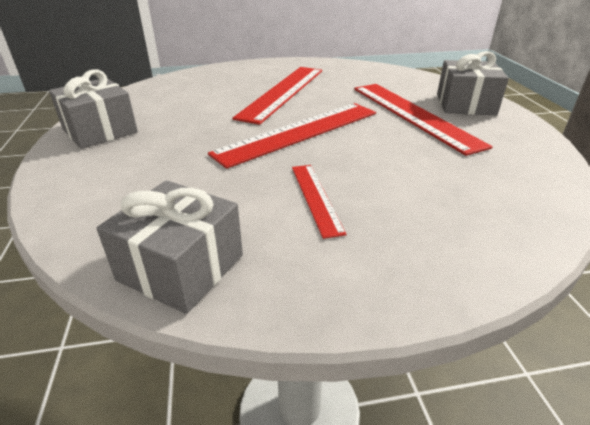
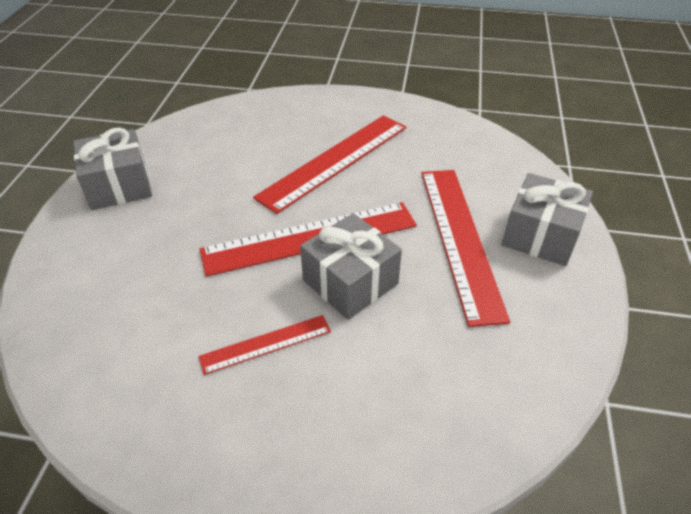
camera: 20 degrees right, 10 degrees up
(181, 267) = (103, 395): grey gift -> grey gift (350, 282)
(316, 198) = (266, 344): red ruler -> red ruler turned 60 degrees clockwise

